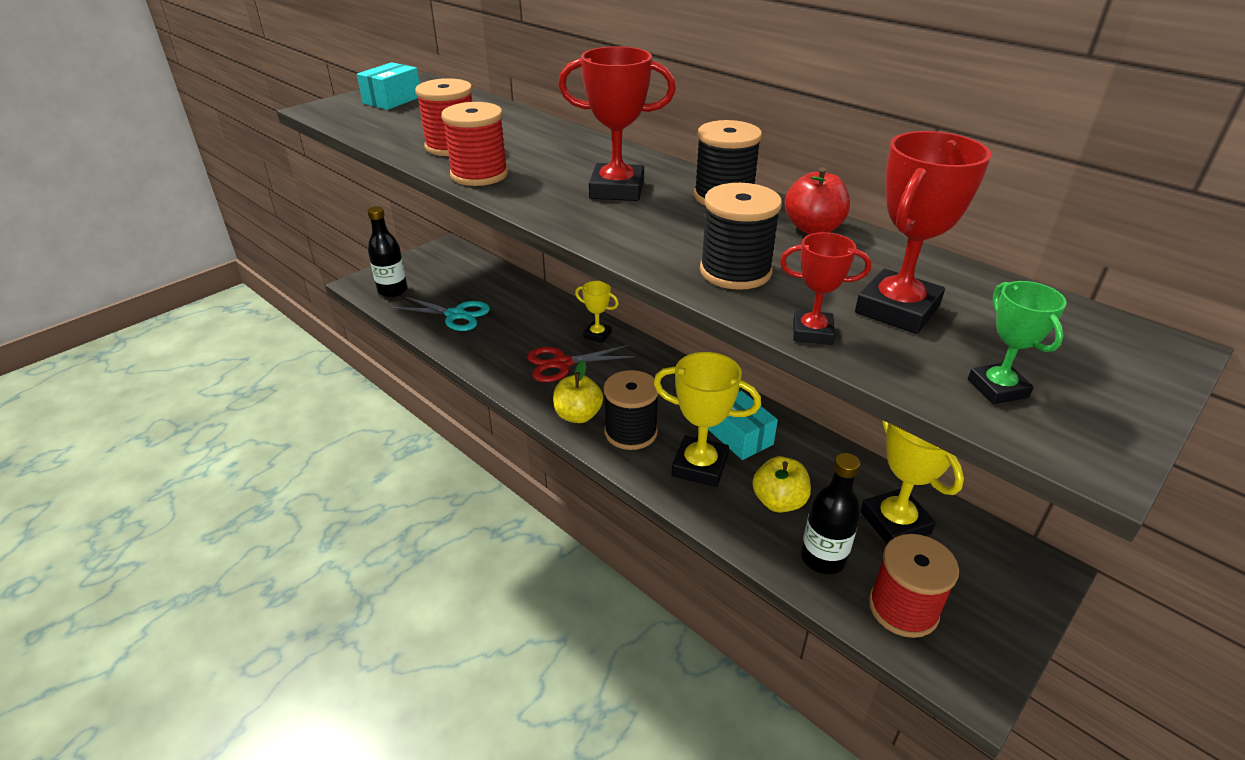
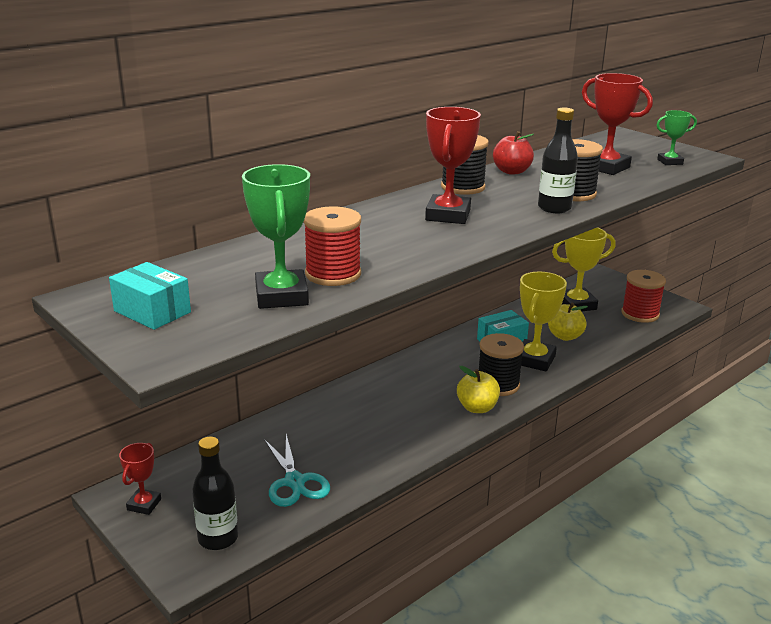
camera: 85 degrees left, 10 degrees down
(409, 132) = (281, 296): none -> green trophy
(455, 315) = (295, 482): turquoise scissors -> turquoise scissors turned 135 degrees clockwise
(479, 174) = (409, 261): red spool -> none
(562, 364) = (401, 413): red scissors -> none
(597, 335) = (356, 392): yellow trophy -> none
(812, 332) = (636, 185): red trophy -> red trophy (144, 504)
(823, 558) = (610, 330): black bottle -> black bottle (554, 208)

